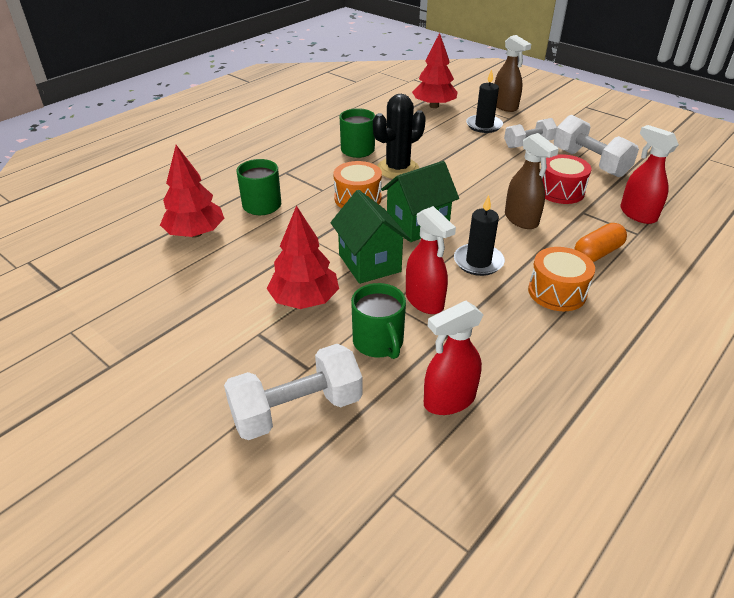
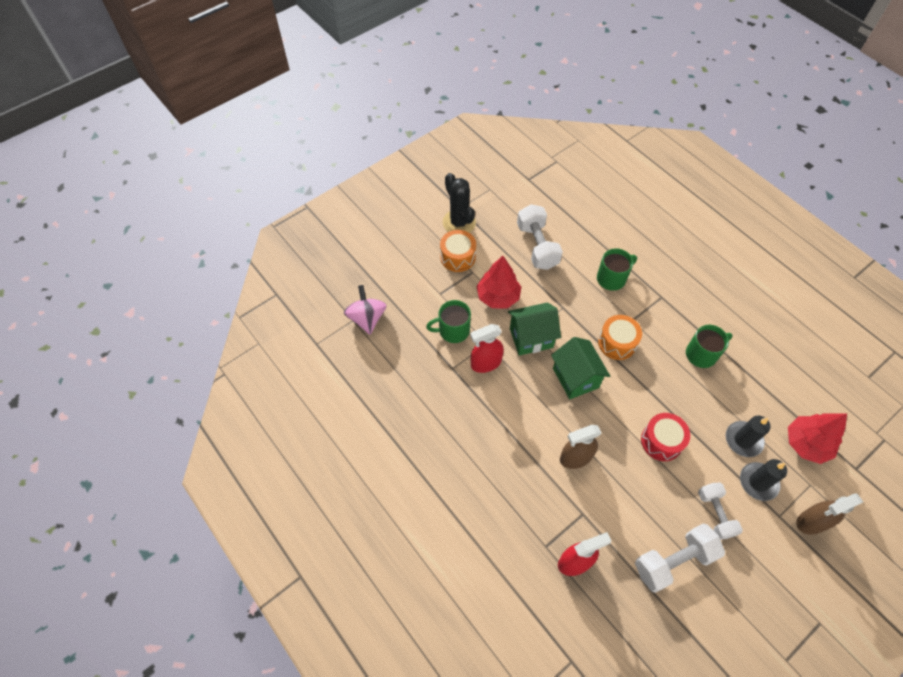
camera: 100 degrees right, 20 degrees up
(195, 233) = (578, 240): red tree -> none
(296, 410) = (412, 286): white dumbbell -> white dumbbell (537, 246)
(384, 468) = (367, 318): none -> pink spinning top
(397, 169) = (665, 381): black cactus -> black cactus (459, 222)
(449, 400) = (401, 357): red spray bottle -> none
(478, 262) = (523, 408): black candle -> black candle (743, 440)
(557, 292) = (481, 449): orange drum -> orange drum (458, 257)
(560, 191) = (619, 508): red drum -> red drum (661, 441)
(597, 253) = (522, 499): orange capsule -> none

